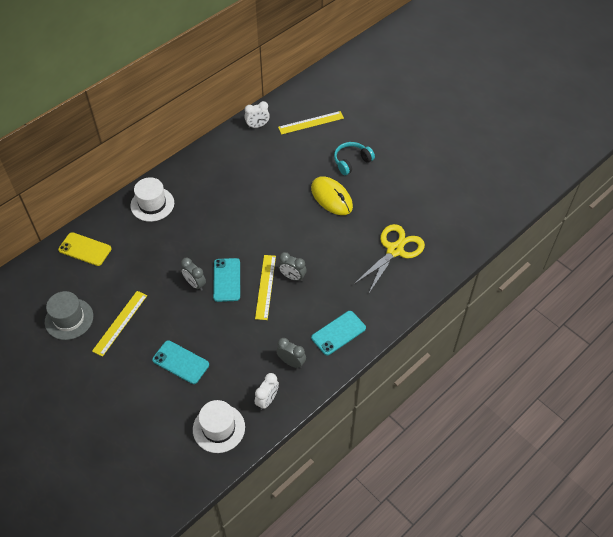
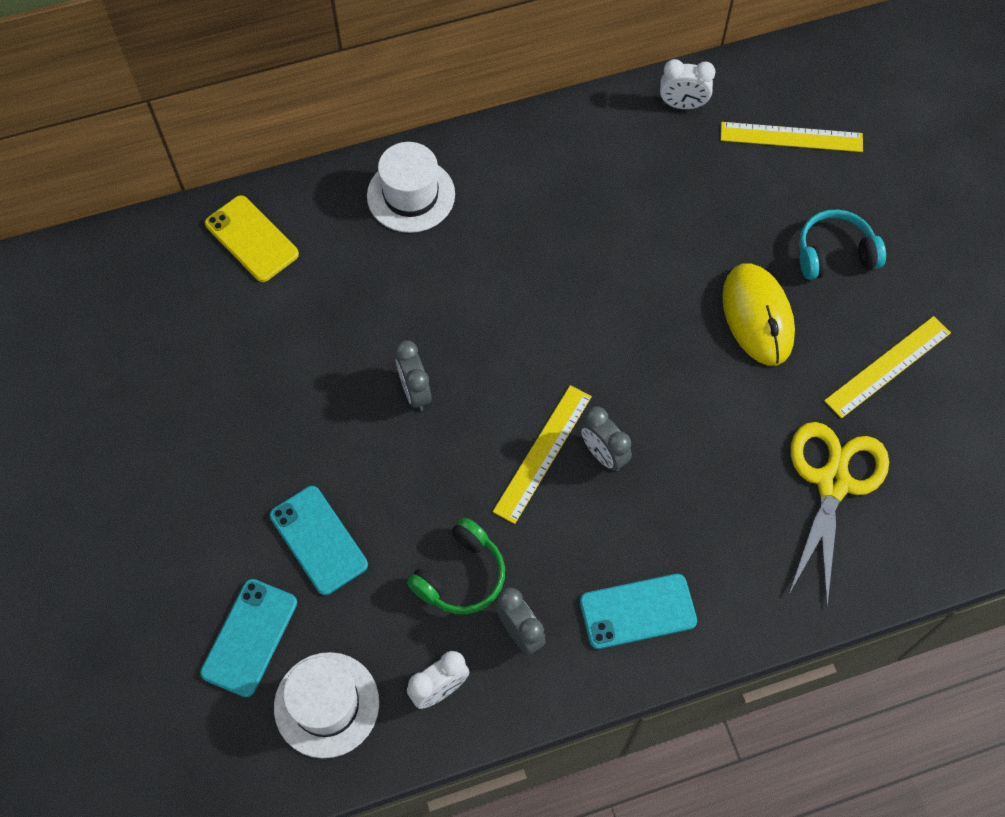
camera: 25 degrees right, 10 degrees up
(69, 319) = (164, 367): grey hat -> none
(120, 323) = (248, 413): yellow ruler -> yellow ruler (887, 366)
(227, 280) = (477, 408): turquoise phone -> turquoise phone (249, 637)
(253, 350) = (461, 575): none -> green headphones
(395, 250) = (832, 482): yellow scissors -> yellow scissors turned 45 degrees counterclockwise

